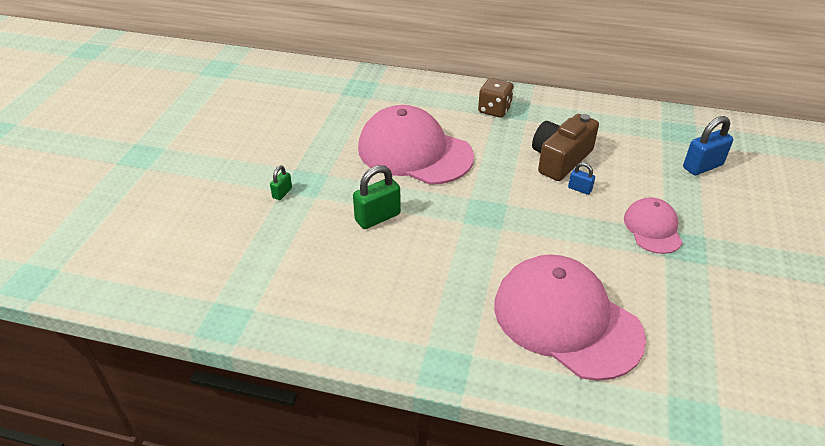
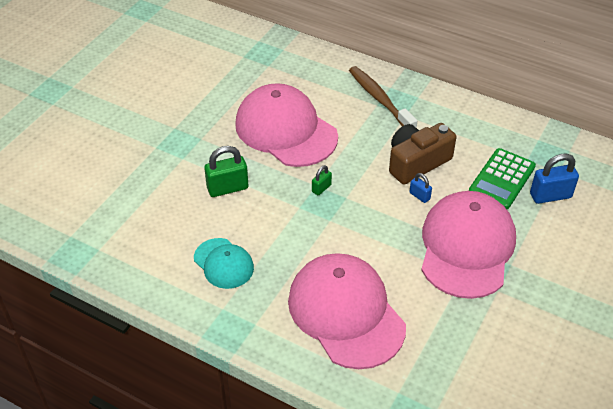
camera: 15 degrees right, 5 degrees up
(282, 193) = (156, 149): green padlock -> green padlock (321, 188)
(407, 295) = (223, 263): none -> turquoise cap
(494, 110) = (379, 99): brown dice -> brown toothbrush
(649, 160) = (502, 179): none -> green calculator
(652, 228) = (466, 247): pink cap -> pink cap, size x1.92

